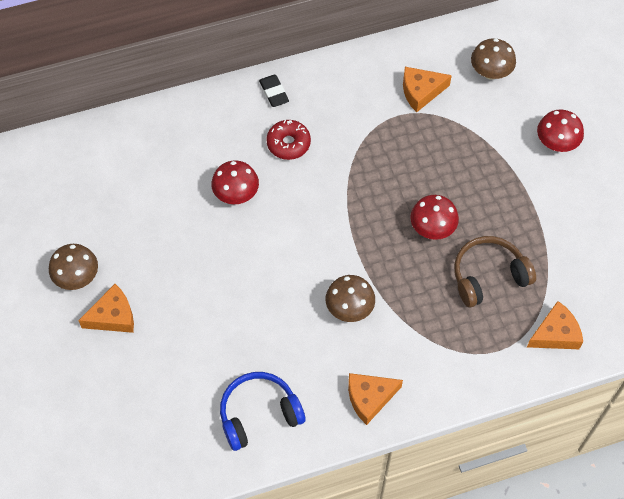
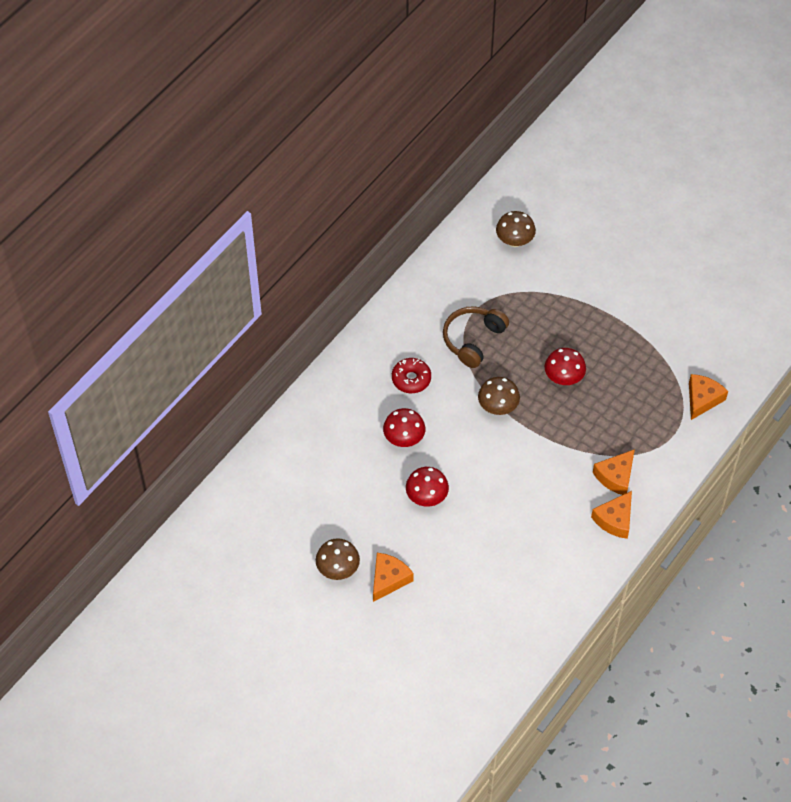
camera: 35 degrees left, 5 degrees down
(259, 414) = (549, 578): blue headphones -> none
(274, 92) = (368, 348): black eraser -> none
(349, 308) = (552, 468): brown mushroom -> brown mushroom (498, 407)
(421, 92) = (476, 284): orange cheese -> orange cheese (616, 476)
(488, 276) = (628, 387): brown headphones -> brown headphones (473, 339)
(556, 143) = (601, 266): red mushroom -> red mushroom (426, 497)

